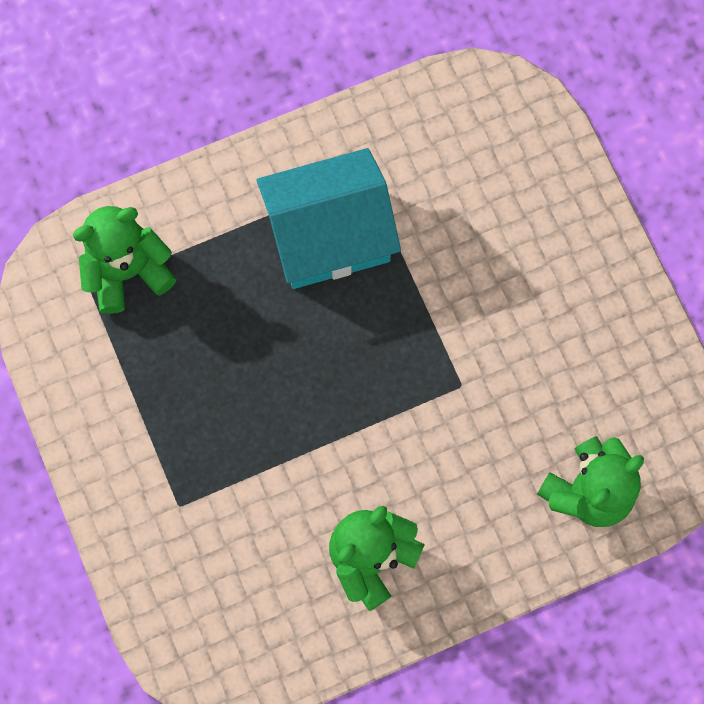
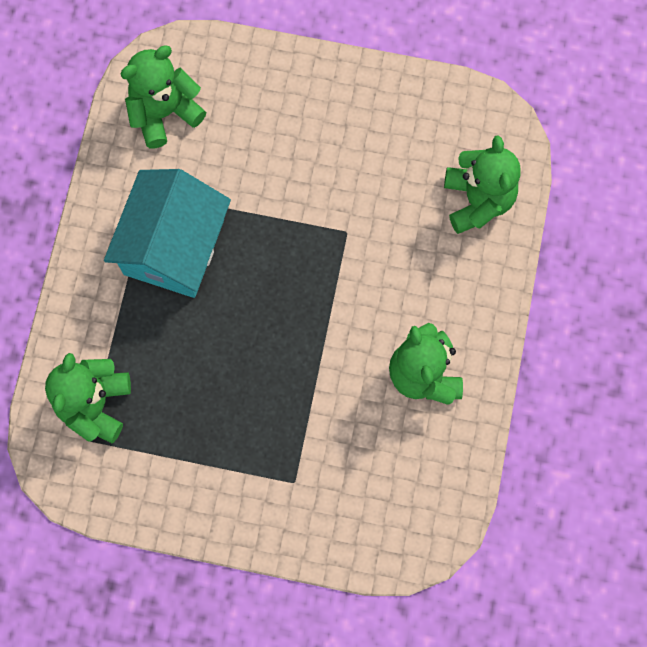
camera: 55 degrees left, 0 degrees up
(455, 133) = (164, 112): none -> green teddy bear

